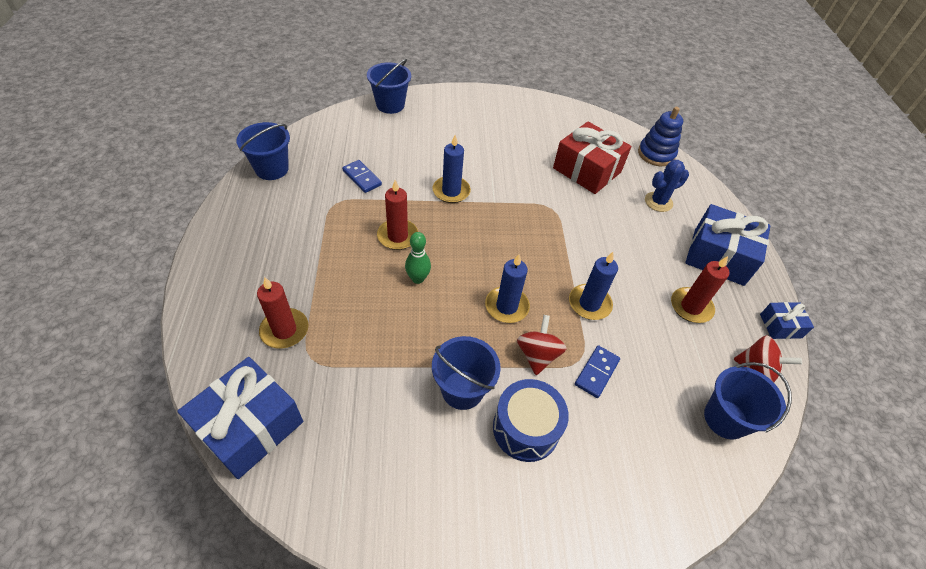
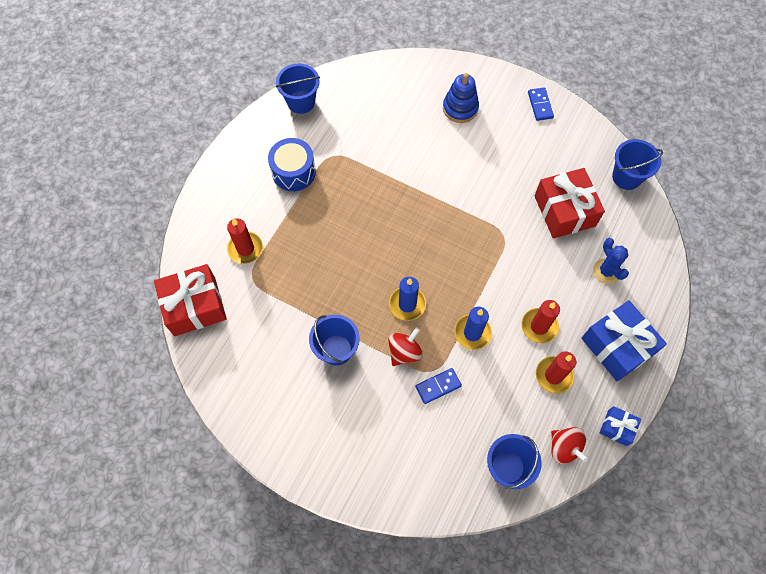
camera: 35 degrees right, 15 degrees up
(250, 426) = (195, 306): blue gift -> red gift
(362, 178) = (365, 139): blue domino -> blue domino (540, 105)
(390, 105) = (432, 68): blue bucket -> blue bucket (626, 177)
(397, 236) = (362, 207): red candle -> red candle (539, 326)
(418, 278) = (356, 250): green bowling pin -> none
(451, 191) = (429, 182): blue candle -> none
(526, 428) = (361, 397): blue drum -> blue drum (293, 172)
(656, 154) = (646, 221): blue stacking toy -> blue stacking toy (460, 108)
(658, 202) = (606, 271): blue cactus -> blue cactus turned 60 degrees clockwise

